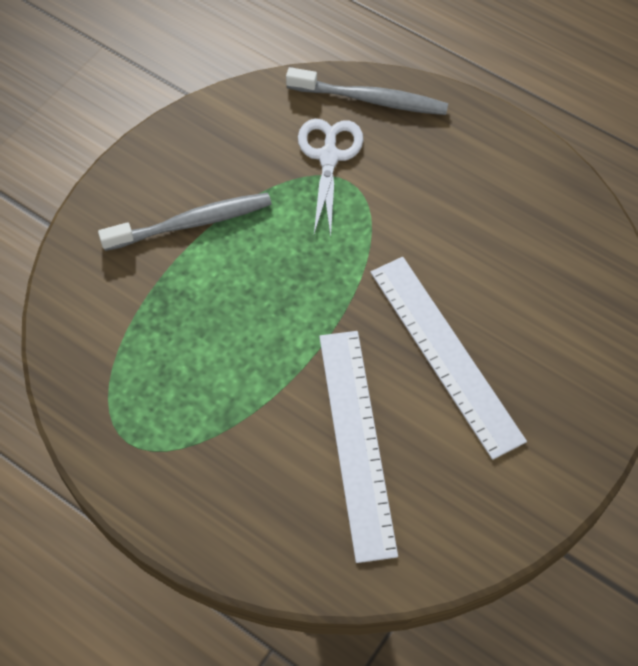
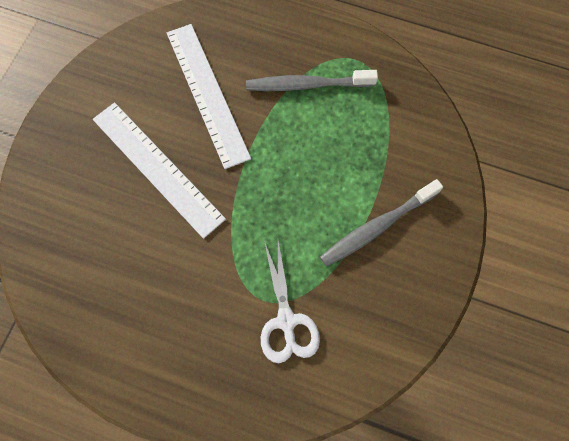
camera: 165 degrees right, 10 degrees up
(371, 99) = (265, 397): grey toothbrush -> grey toothbrush (307, 85)

